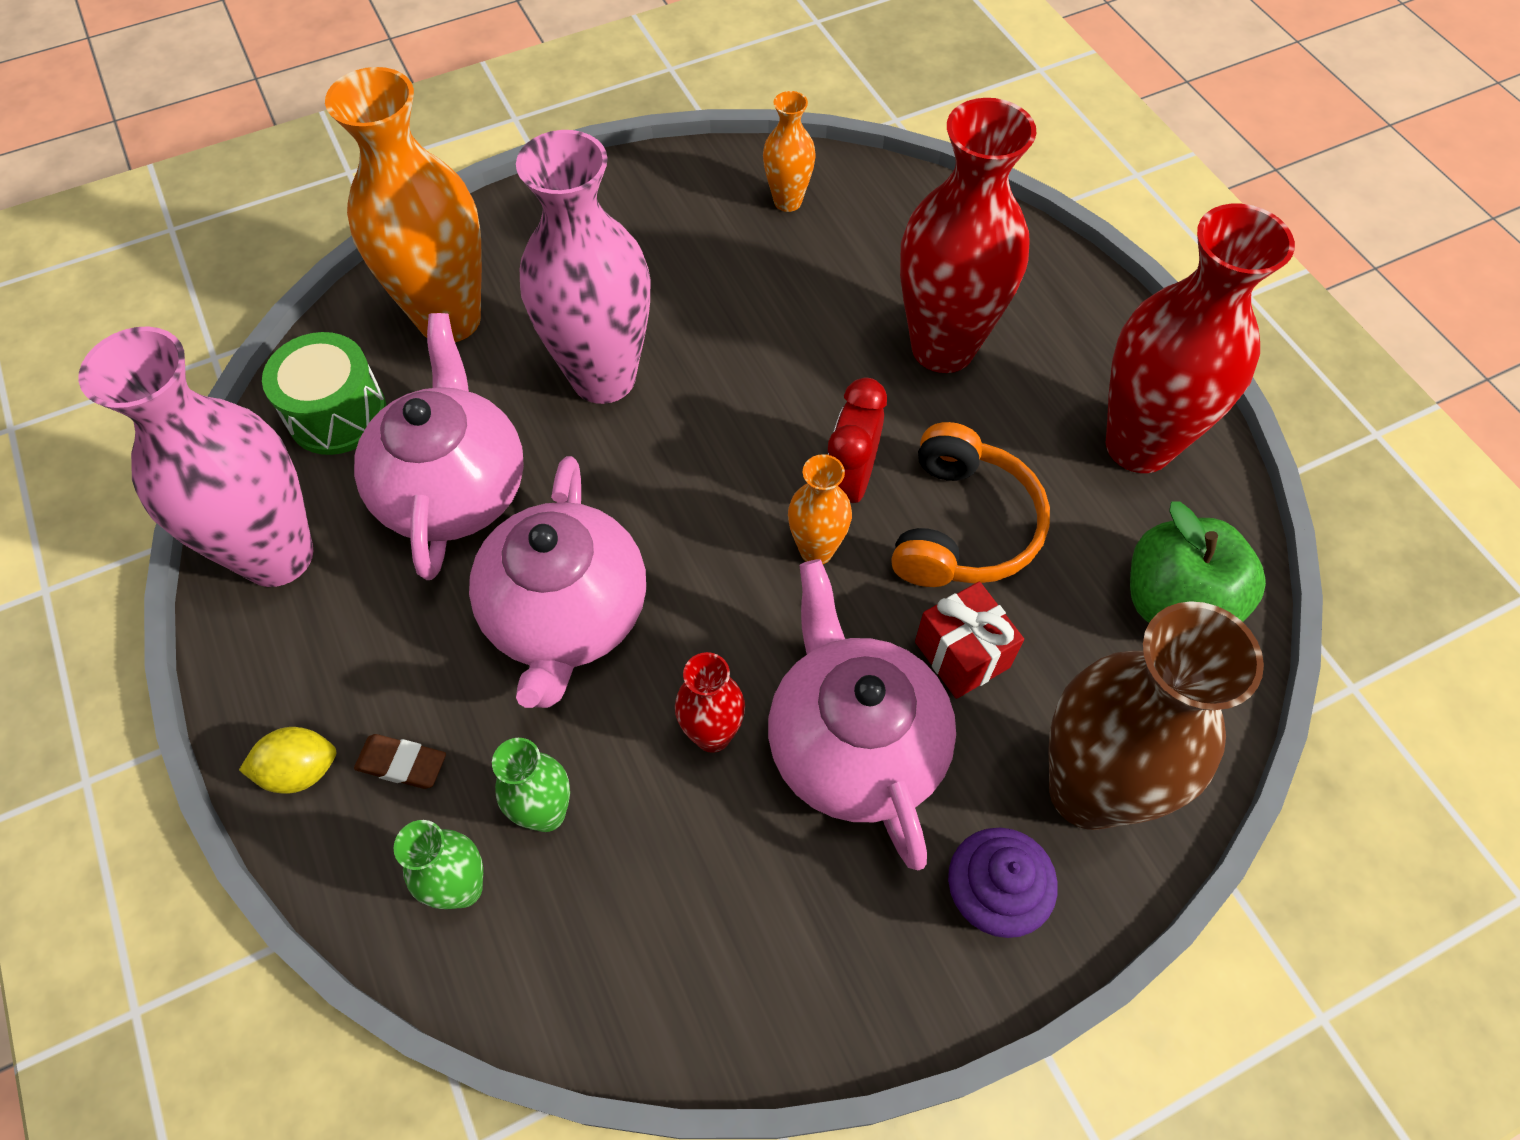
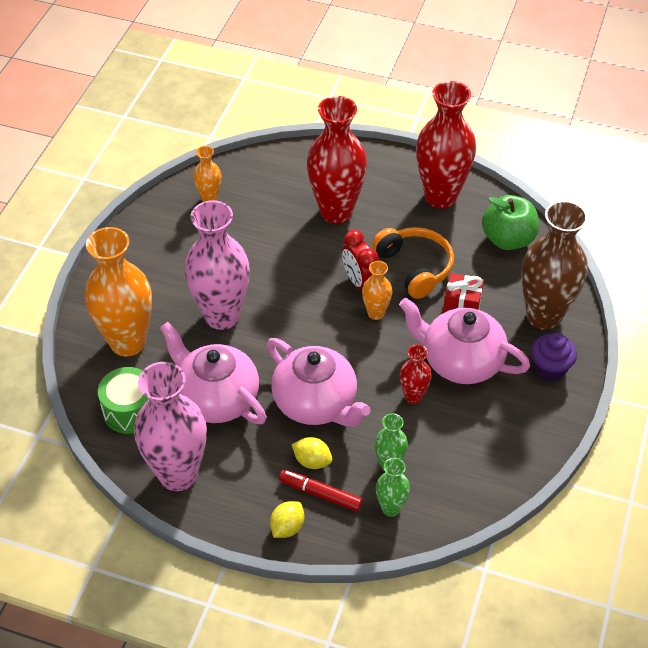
camera: 45 degrees left, 10 degrees down
(402, 763) = (320, 494): brown eraser -> red marker
(454, 700) = (312, 461): none -> yellow lemon

